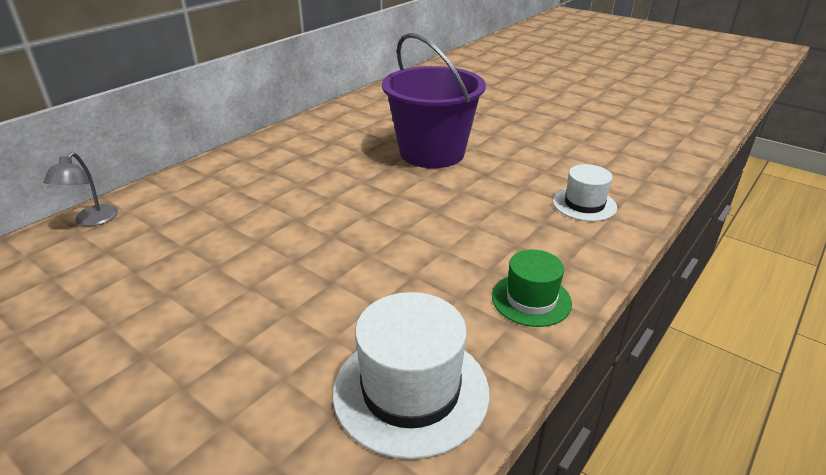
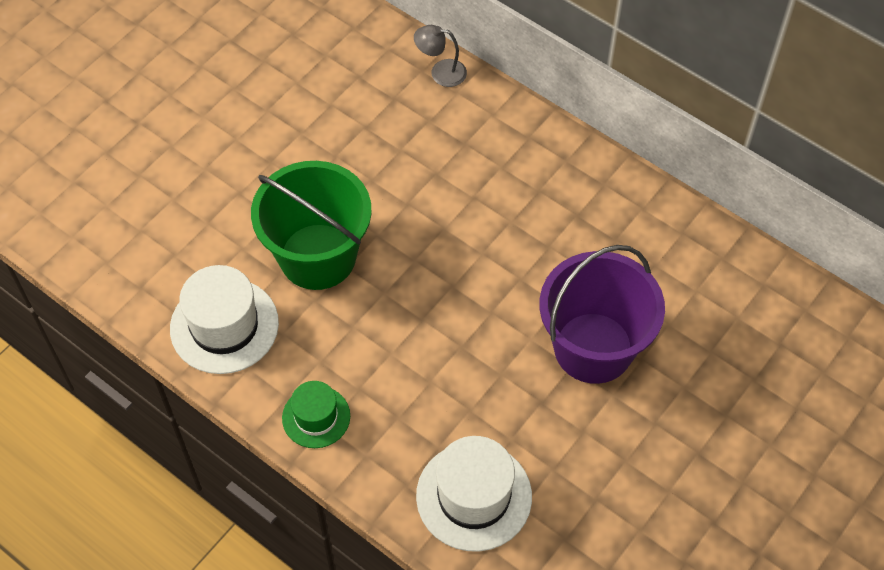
camera: 90 degrees right, 25 degrees up
(313, 304) = (318, 256): none -> green bucket
(584, 204) = (474, 496): white hat -> white hat, size x1.65

